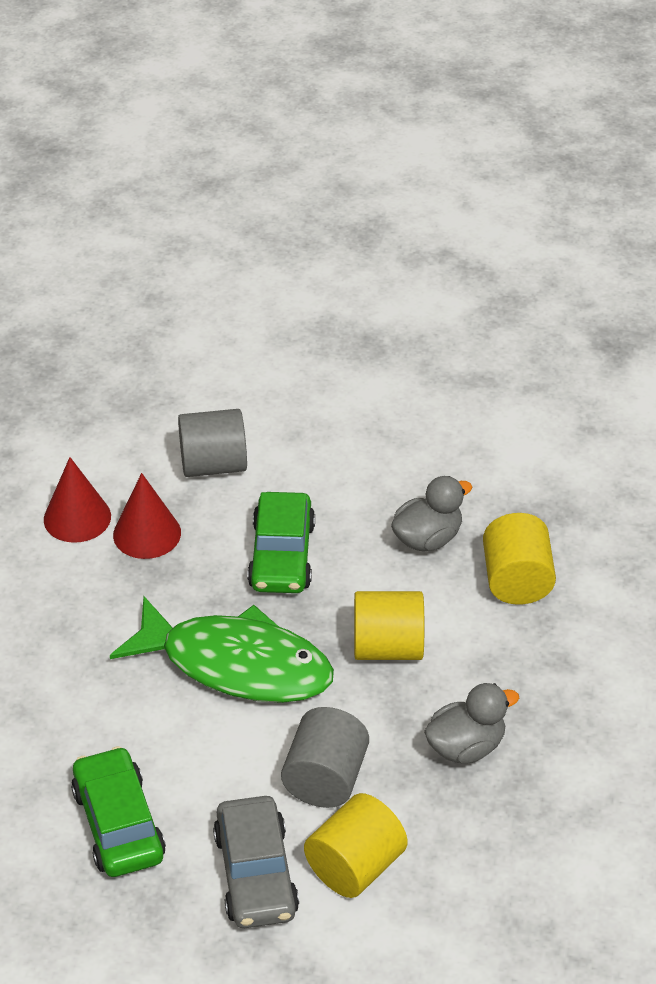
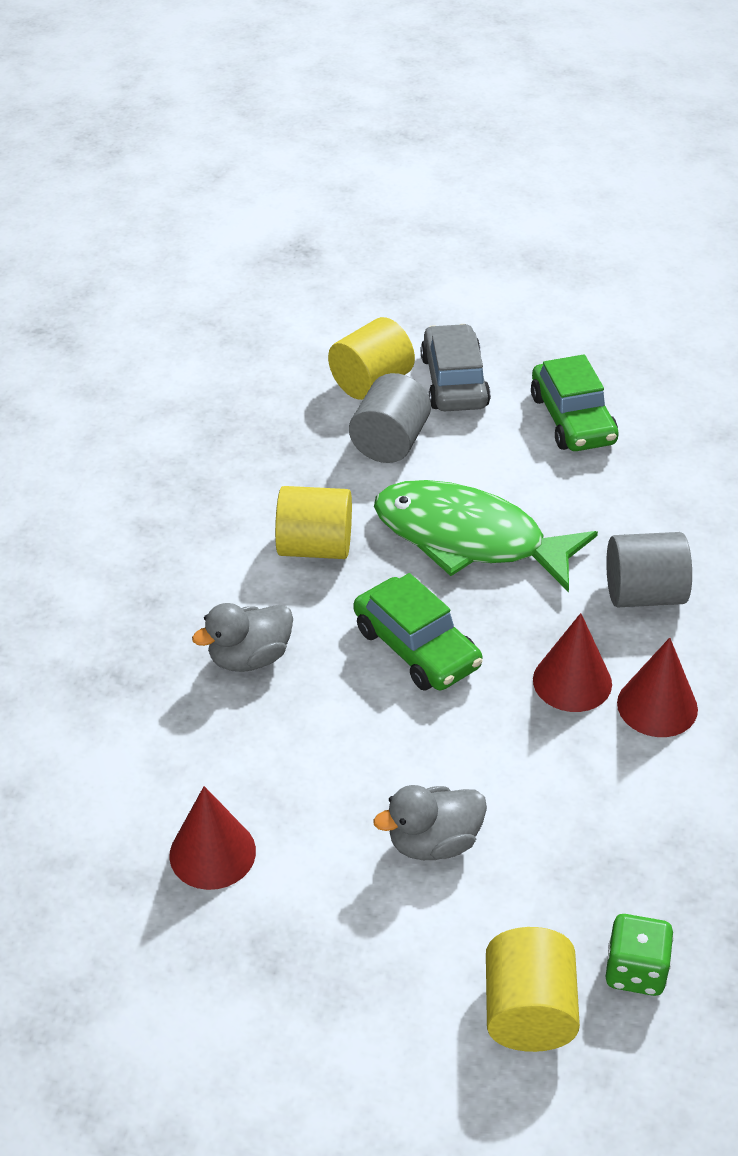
camera: 175 degrees left, 0 degrees up
(122, 348) = (635, 971): none -> green dice
(213, 465) = (496, 767): grey cylinder -> grey cylinder (644, 594)
(282, 555) = (417, 647): green car -> green car turned 135 degrees clockwise
(423, 398) = (212, 853): none -> red cone
(466, 747) = (258, 460): grey duck -> grey duck (434, 842)
(516, 580) = (164, 606): yellow cylinder -> yellow cylinder (529, 1012)

